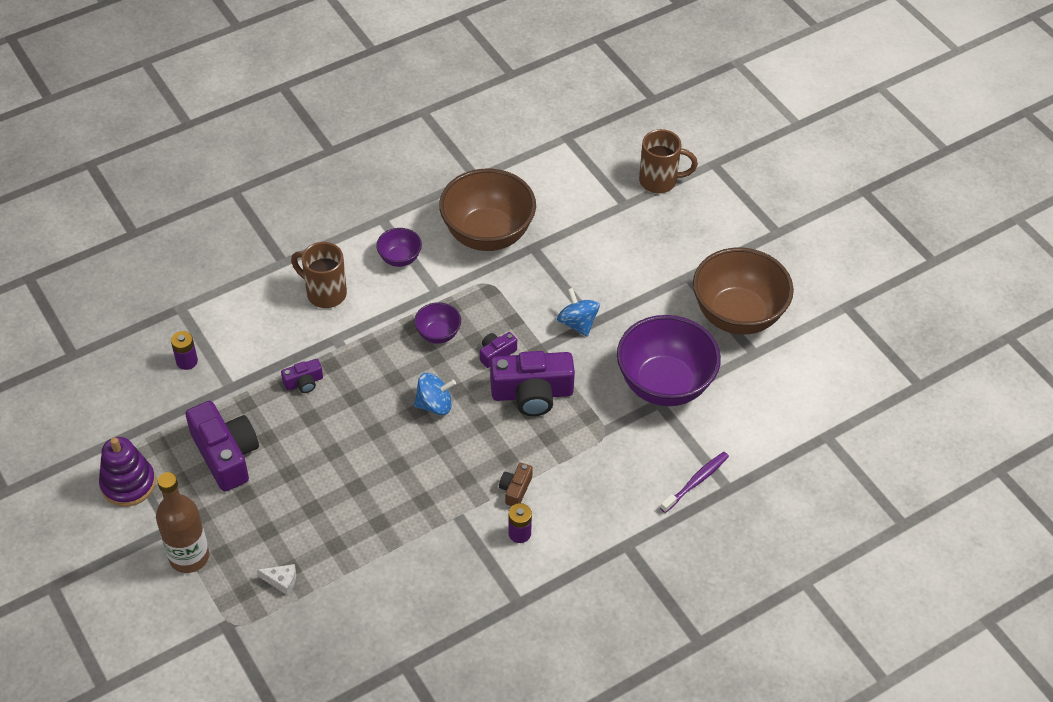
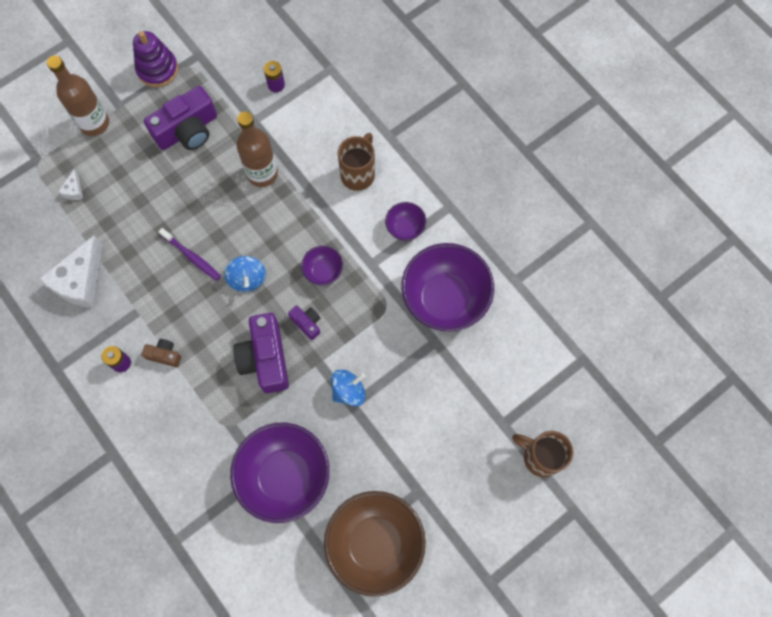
camera: 85 degrees right, 20 degrees up
(304, 382) = (262, 174): purple camera -> brown bottle
(408, 575) = (80, 281): none -> white cheese
(487, 234) = (444, 299): brown bowl -> purple bowl
(660, 181) = (540, 457): brown mug -> brown mug turned 120 degrees clockwise
(696, 482) = (179, 511): purple toothbrush -> purple toothbrush (192, 257)

